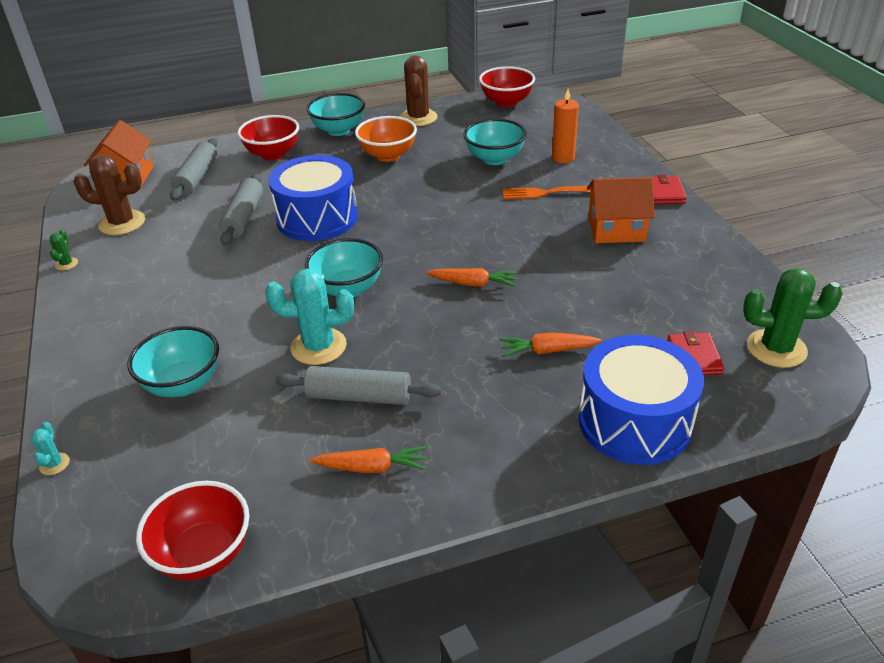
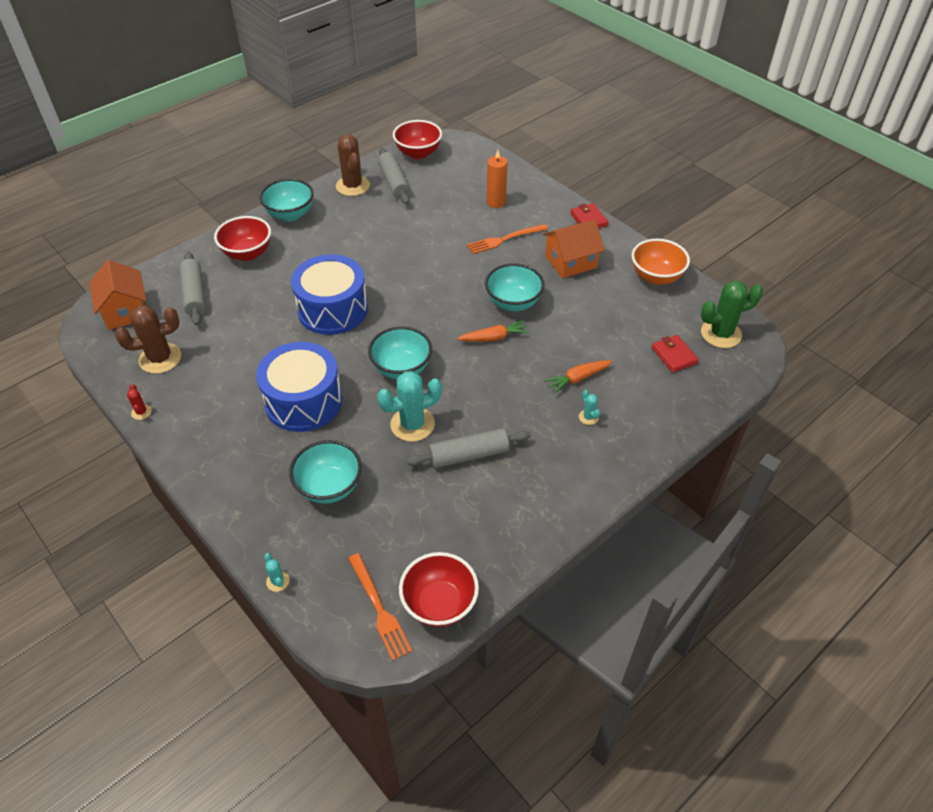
camera: 25 degrees left, 10 degrees up
(66, 264) = (141, 412): green cactus -> red cactus
(133, 534) = (379, 609): none -> orange fork
(244, 217) = (268, 324): grey rolling pin -> grey rolling pin (394, 182)
(371, 467) = (512, 504): orange carrot -> none
(388, 155) = (351, 232): orange bowl -> orange bowl (656, 277)
(494, 159) = (442, 215): turquoise bowl -> turquoise bowl (513, 303)
(534, 397) = (588, 417): none -> turquoise cactus
(634, 421) = (660, 415): blue drum -> blue drum (303, 401)

